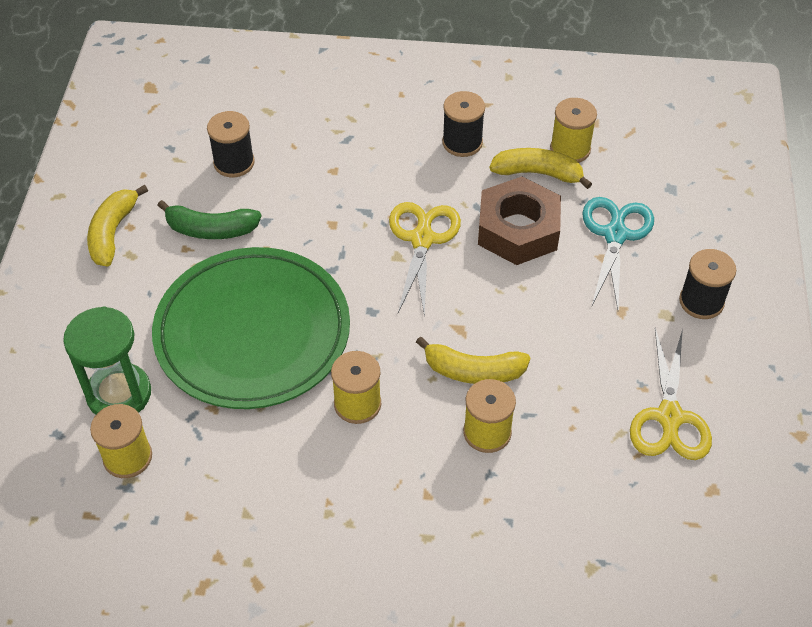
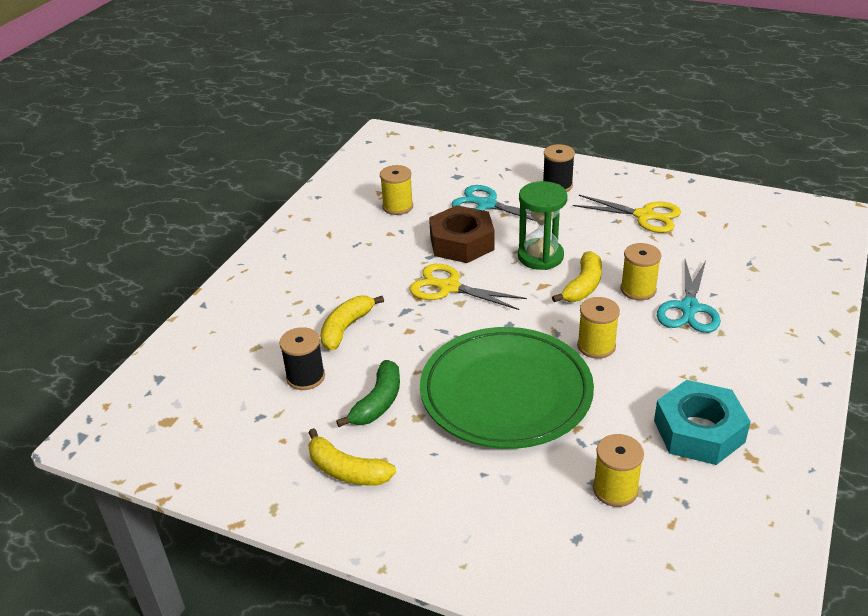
camera: 70 degrees left, 15 degrees down
(119, 394) = (544, 487): green hourglass -> green hourglass (540, 256)
(233, 528) = (699, 431): none -> turquoise nut
(462, 142) = (361, 251): black spool -> none
(467, 495) = (689, 308): none -> turquoise scissors
(538, 173) = (413, 224): yellow banana -> yellow banana (346, 328)

